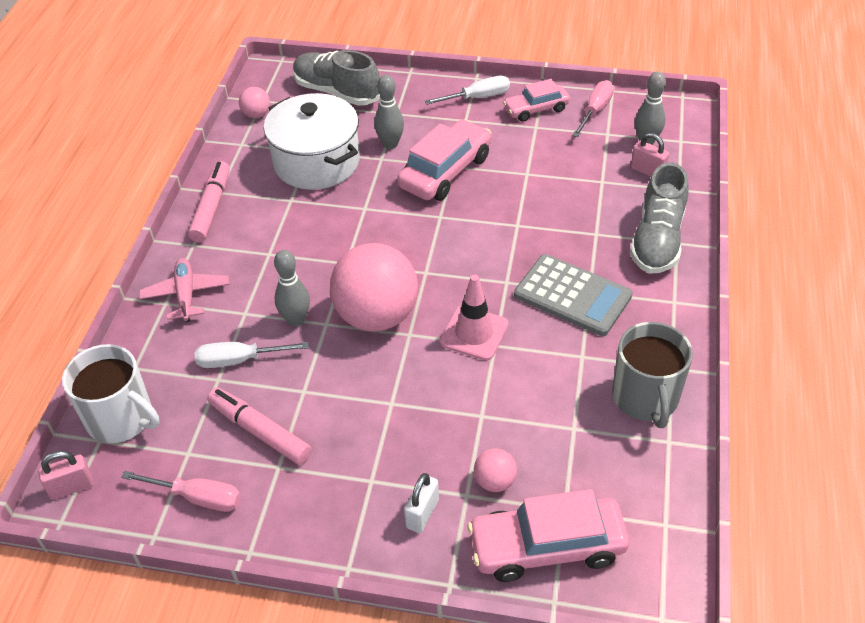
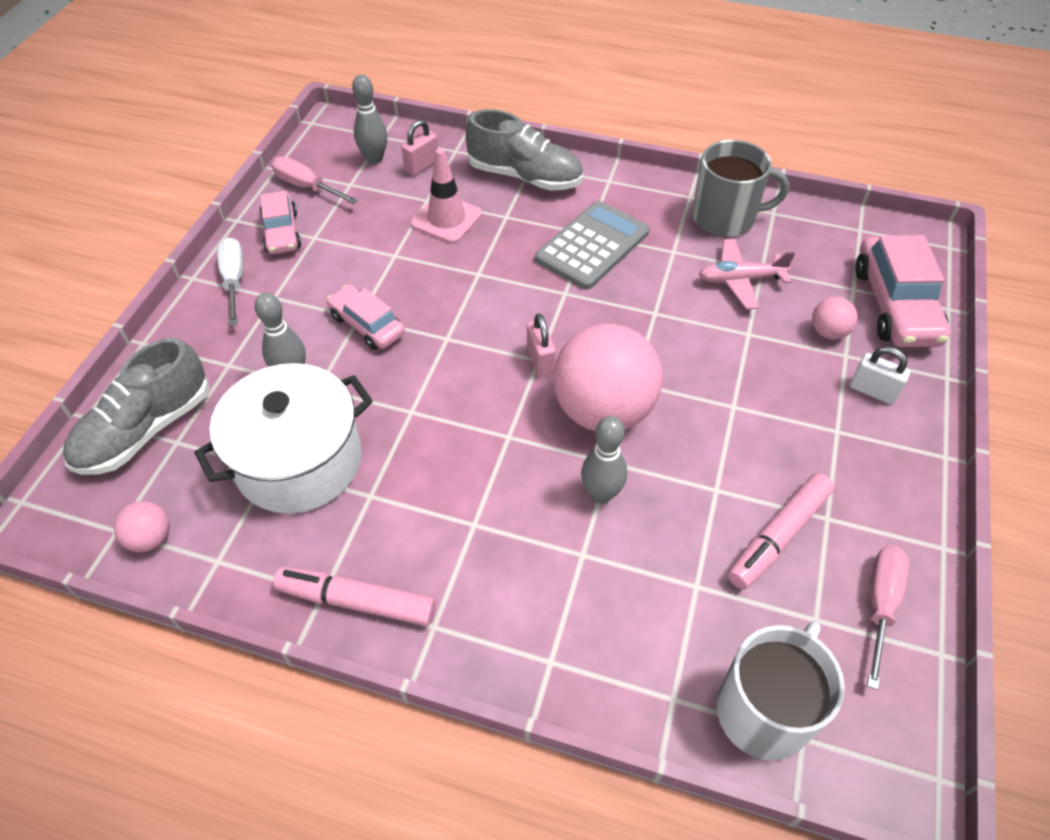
camera: 85 degrees left, 5 degrees up
(72, 487) = (883, 769): pink padlock -> pink padlock (540, 361)
(186, 295) = (538, 631): pink plane -> pink plane (740, 280)
(239, 360) = (665, 559): white screwdriver -> none
(445, 172) = (367, 325): pink car -> pink car, size x0.62
(474, 333) = (637, 327): pink traffic cone -> pink traffic cone (446, 219)

